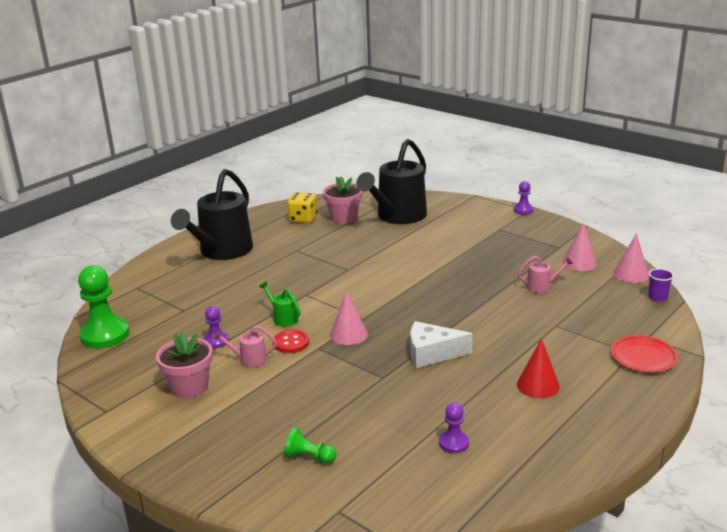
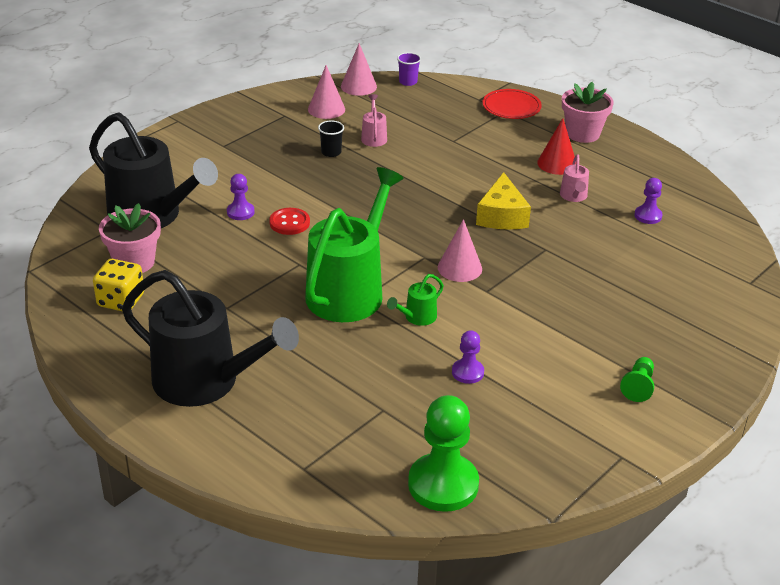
camera: 90 degrees left, 10 degrees up
(189, 387) = (568, 388): pink flower pot -> pink flower pot (582, 133)
(249, 360) = (510, 342): pink watering can -> pink watering can (574, 196)
(291, 343) = (475, 311): red button -> red button (289, 223)
(309, 457) = (681, 298): green pawn -> green pawn (638, 386)
(316, 290) = (349, 290): none -> green watering can
(432, 353) = (502, 215): white cheese -> yellow cheese
(508, 270) = (331, 152): none -> black cup
(523, 210) = (177, 124): purple pawn -> purple pawn (240, 212)

